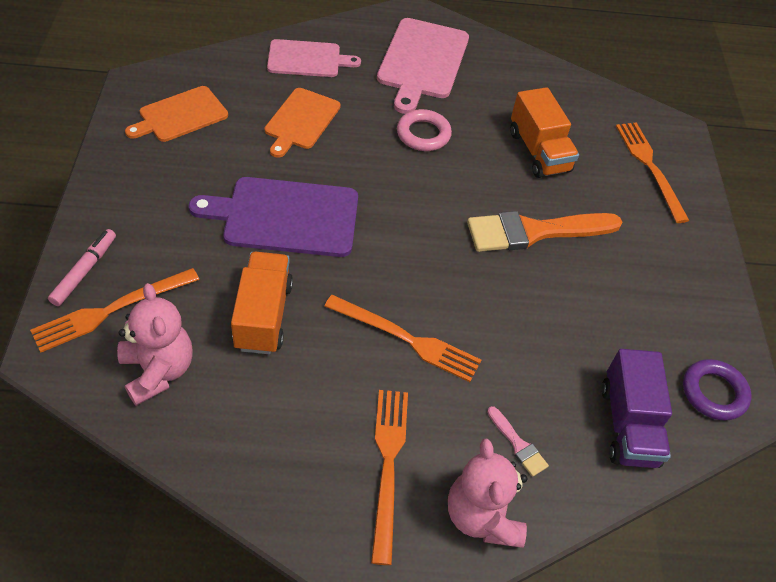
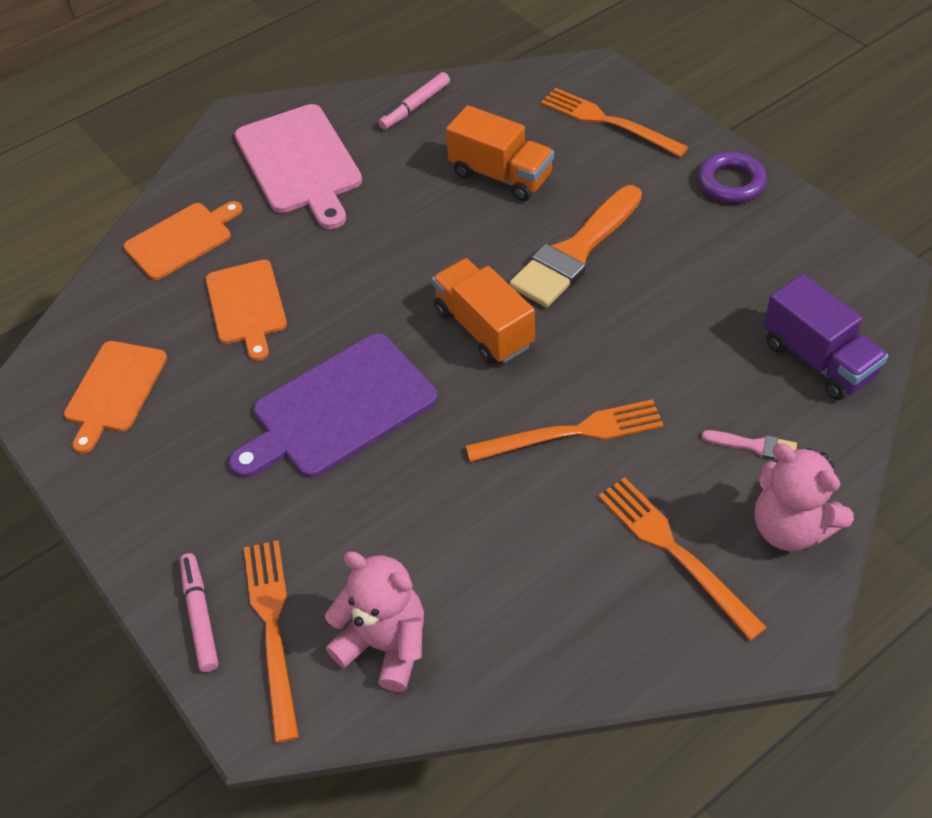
camera: 30 degrees left, 0 degrees up
(111, 310) = (273, 629): orange fork -> orange fork turned 150 degrees clockwise
(263, 316) = (424, 515): orange truck -> orange truck (484, 328)
(307, 59) = (182, 239): pink cutting board -> orange cutting board
(423, 134) = (380, 234): pink ring -> none
(530, 75) = (415, 106): none -> pink marker
(713, 392) = (851, 281): purple ring -> purple ring (731, 182)

